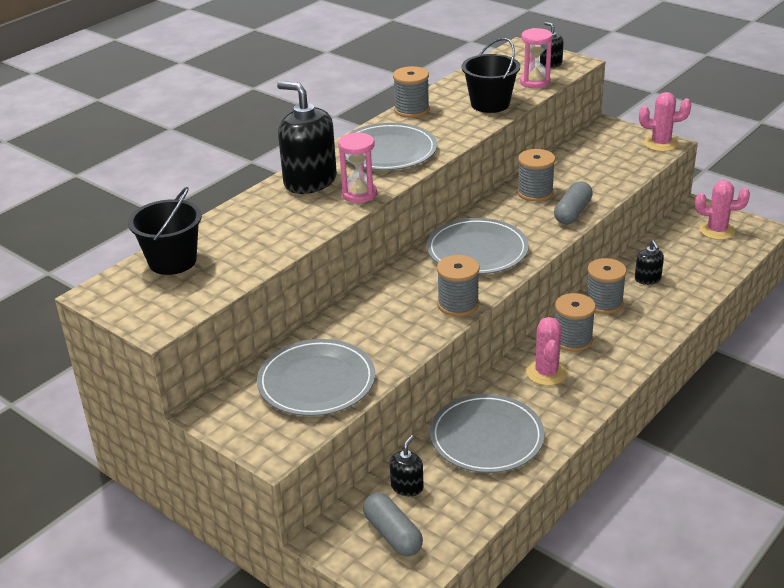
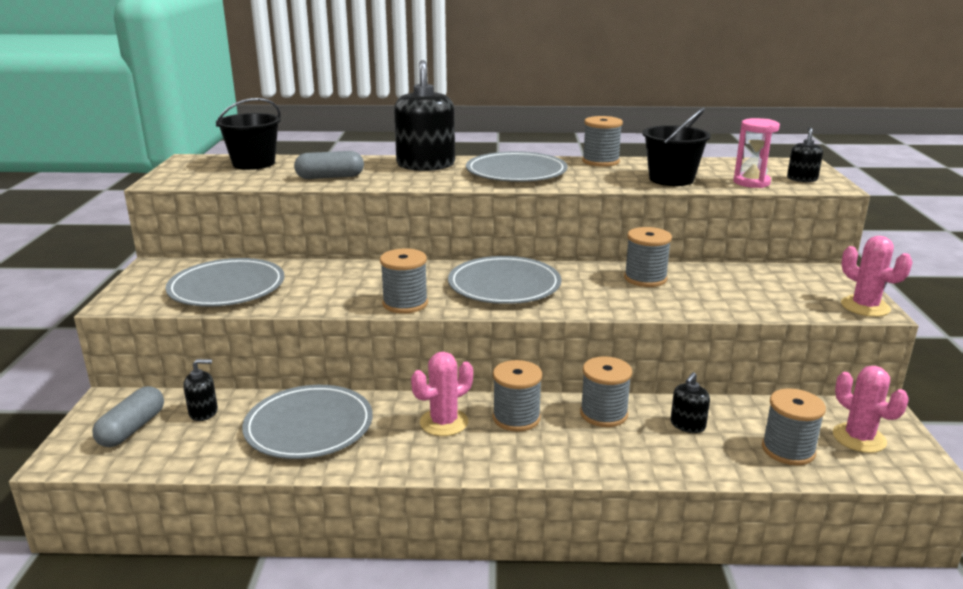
camera: 50 degrees right, 10 degrees down
(359, 194) = (430, 181): pink hourglass -> none
(572, 213) = (642, 304): grey capsule -> grey capsule (330, 177)
(705, 259) = (788, 450): none -> grey spool

